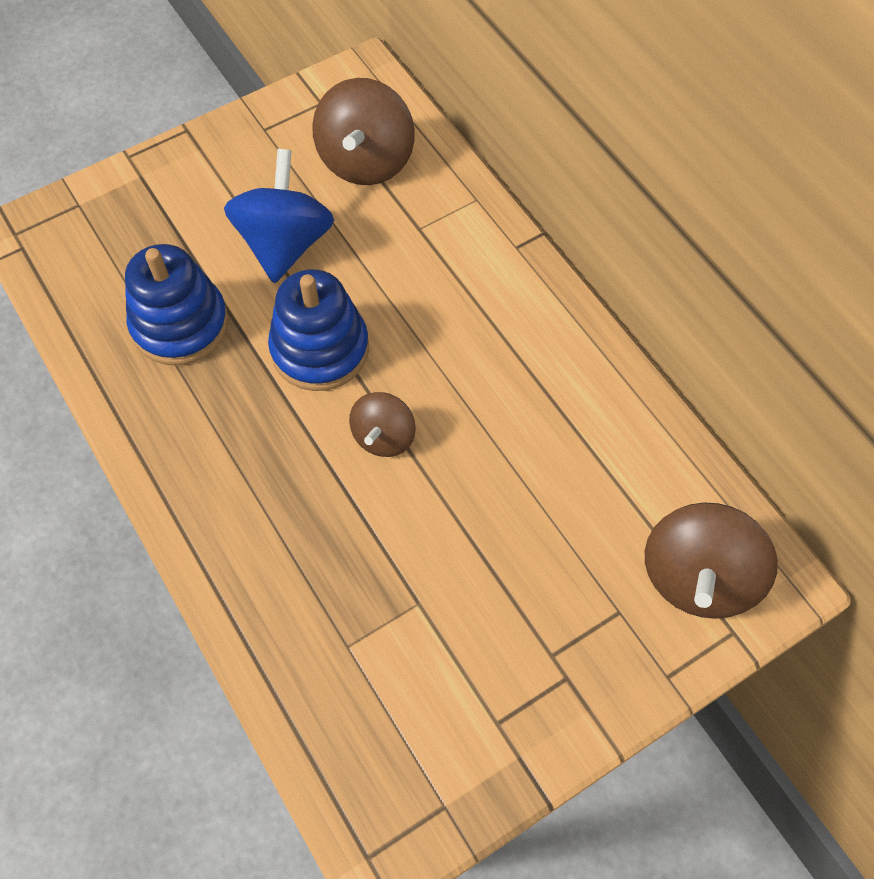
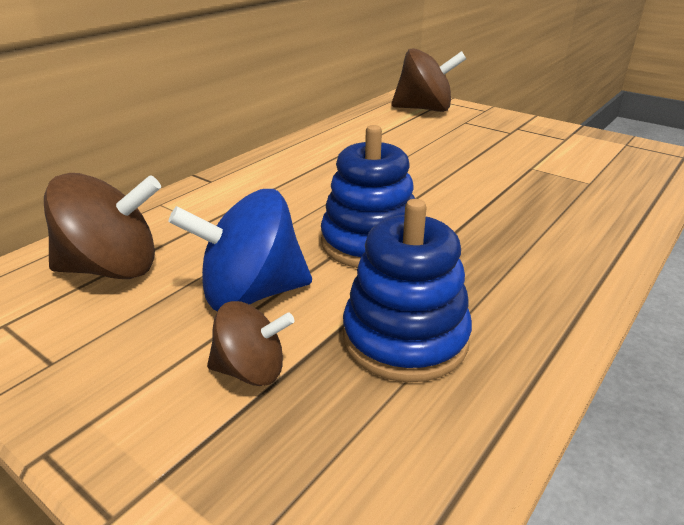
camera: 110 degrees left, 30 degrees down
(383, 437) = (427, 199): brown spinning top -> brown spinning top (251, 370)

